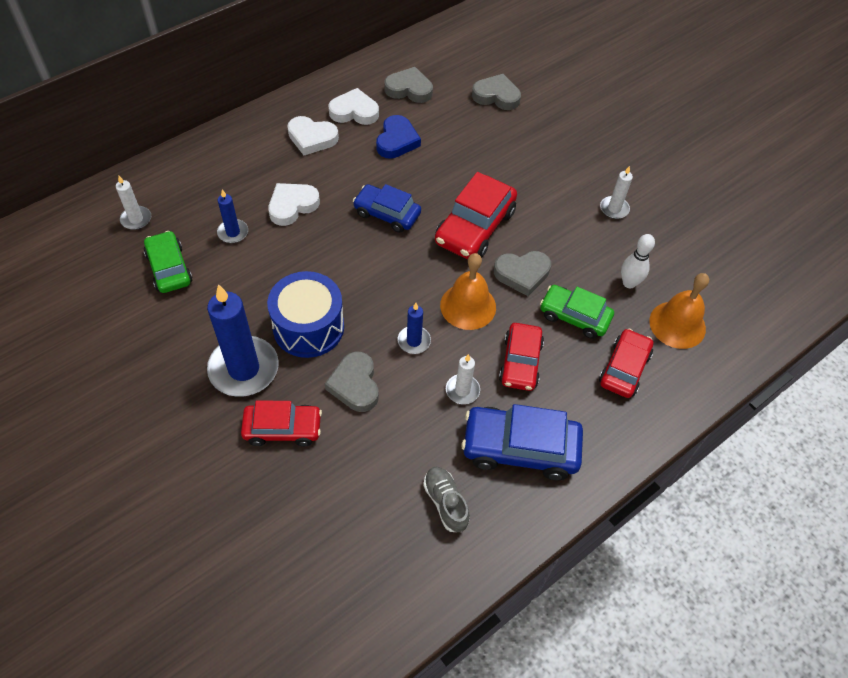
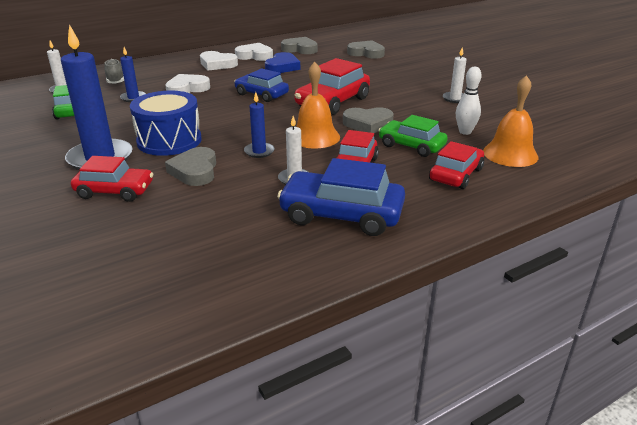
camera: 10 degrees right, 25 degrees down
(445, 502) = (253, 244): grey shoe -> grey shoe (116, 80)

